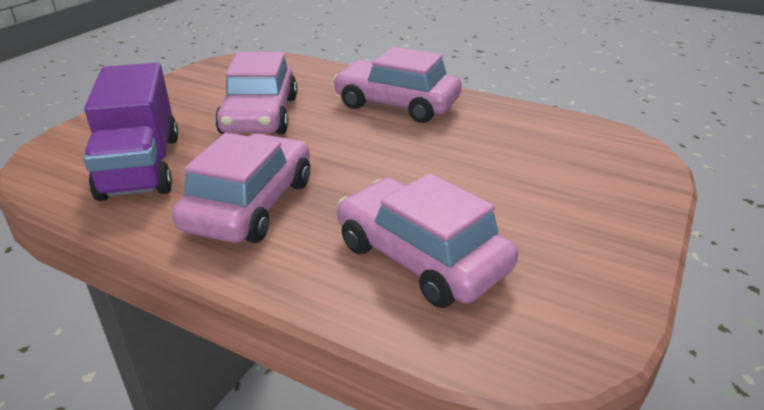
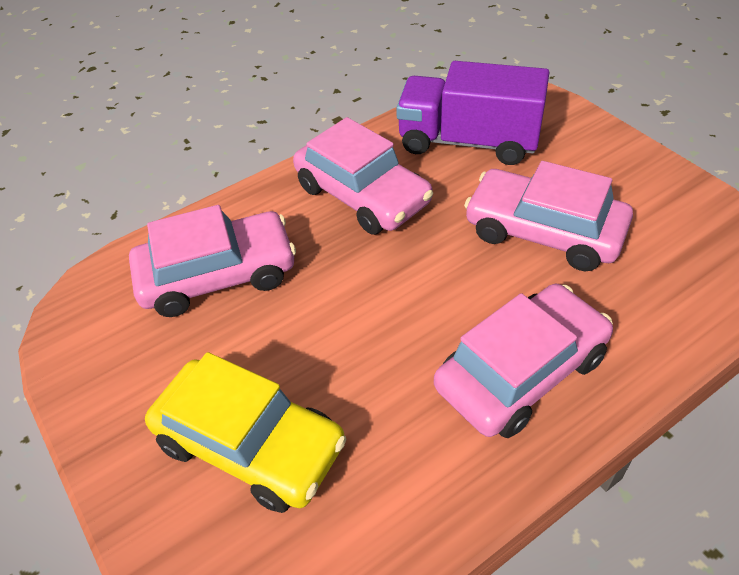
camera: 120 degrees right, 15 degrees up
(550, 177) = (250, 444): none -> yellow car

